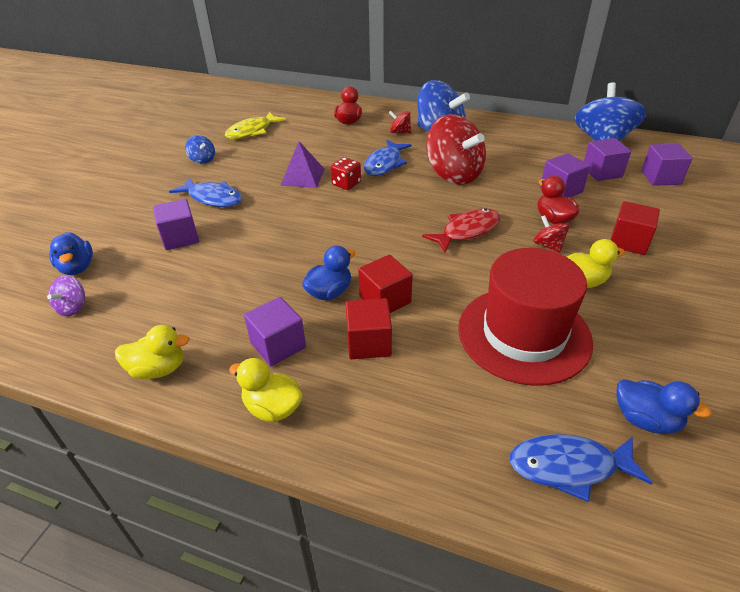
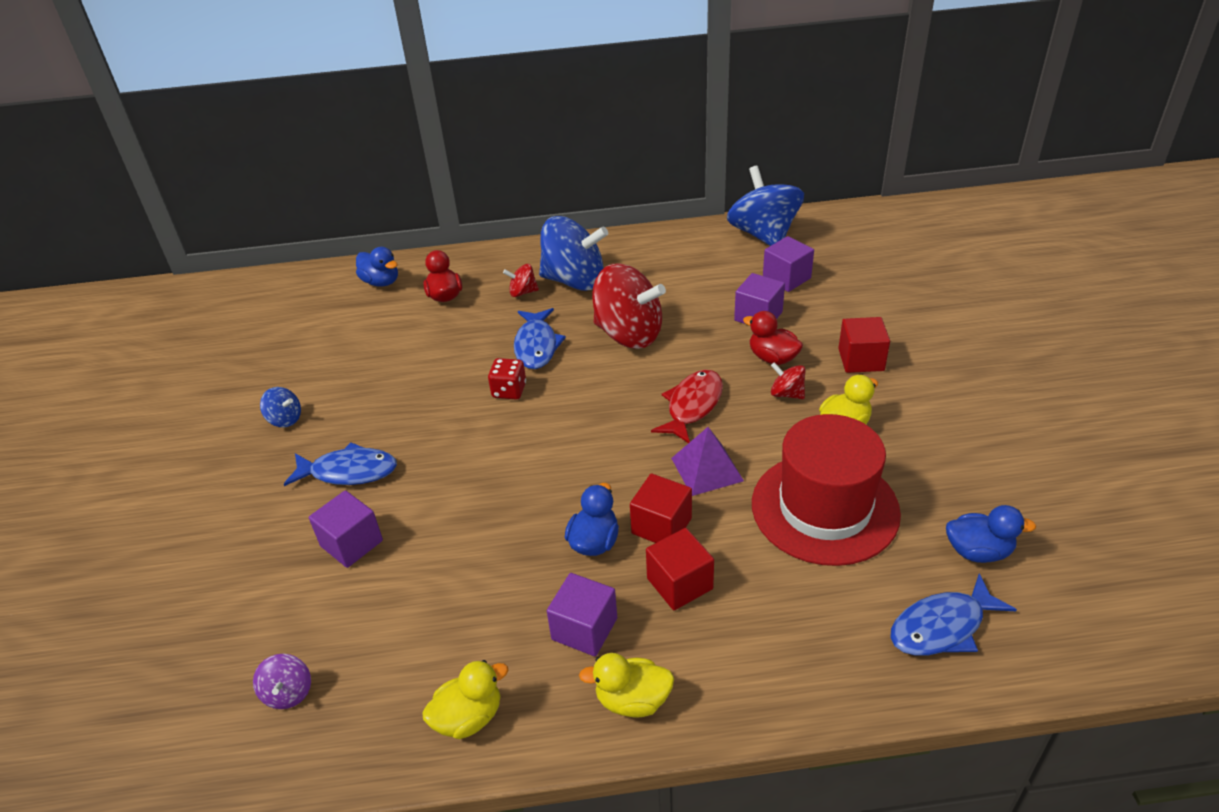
camera: 25 degrees left, 0 degrees up
(77, 268) = (244, 639): blue duck -> blue duck (381, 282)
(252, 131) = (321, 351): yellow fish -> none
(302, 177) = (445, 399): purple pyramid -> purple pyramid (707, 469)
(660, 177) = (848, 266): purple cube -> none

